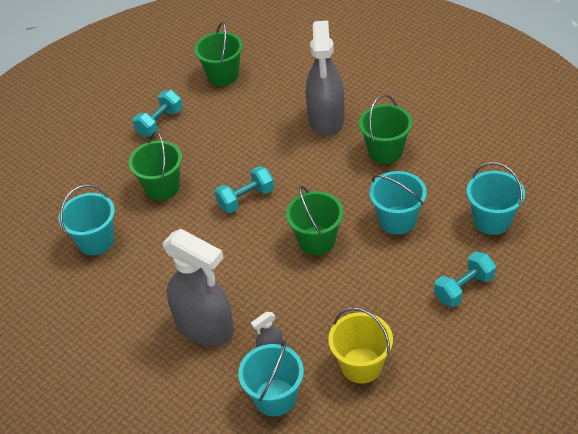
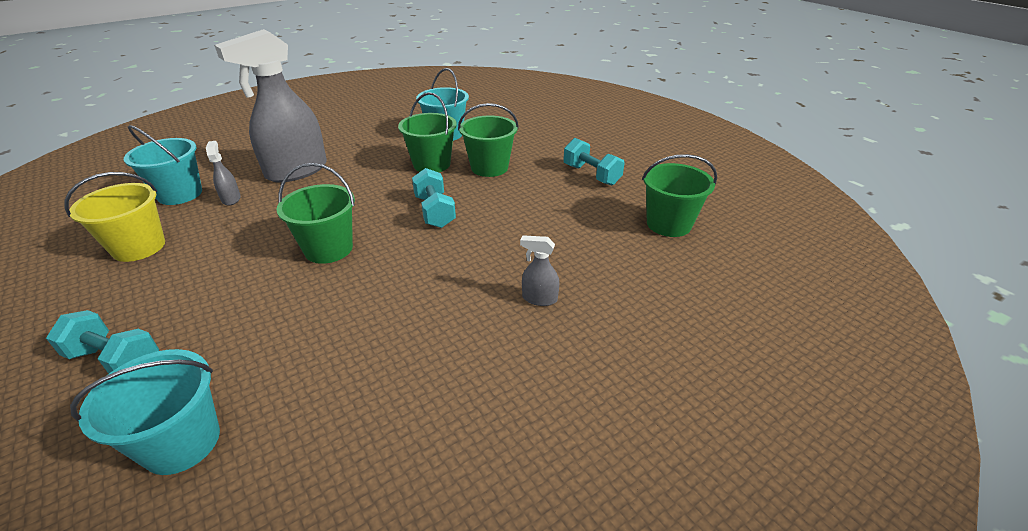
camera: 100 degrees right, 10 degrees down
(326, 119) = (539, 298): grey spray bottle -> grey spray bottle, size x0.41
(385, 151) = (434, 347): green bucket -> green bucket (431, 164)
(397, 220) = (293, 324): turquoise bucket -> none
(464, 288) = (115, 360): turquoise dumbbell -> turquoise dumbbell turned 45 degrees counterclockwise

